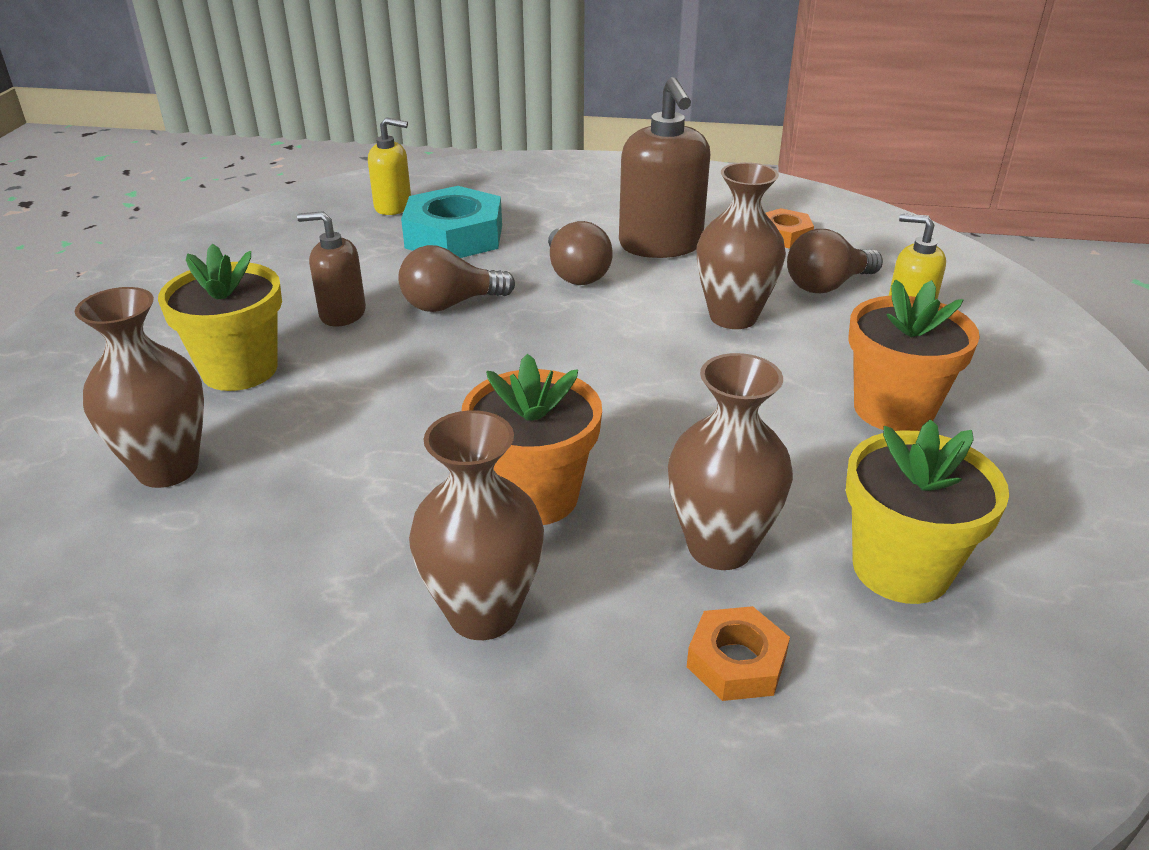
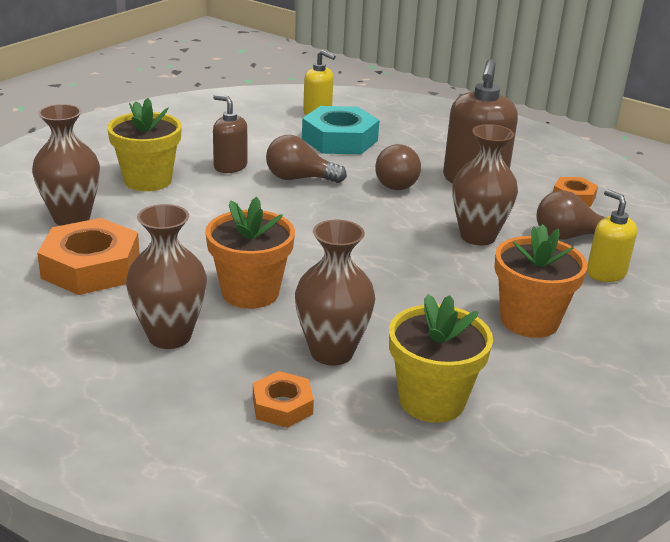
camera: 25 degrees right, 5 degrees down
(266, 542) = (91, 267): none -> orange nut

